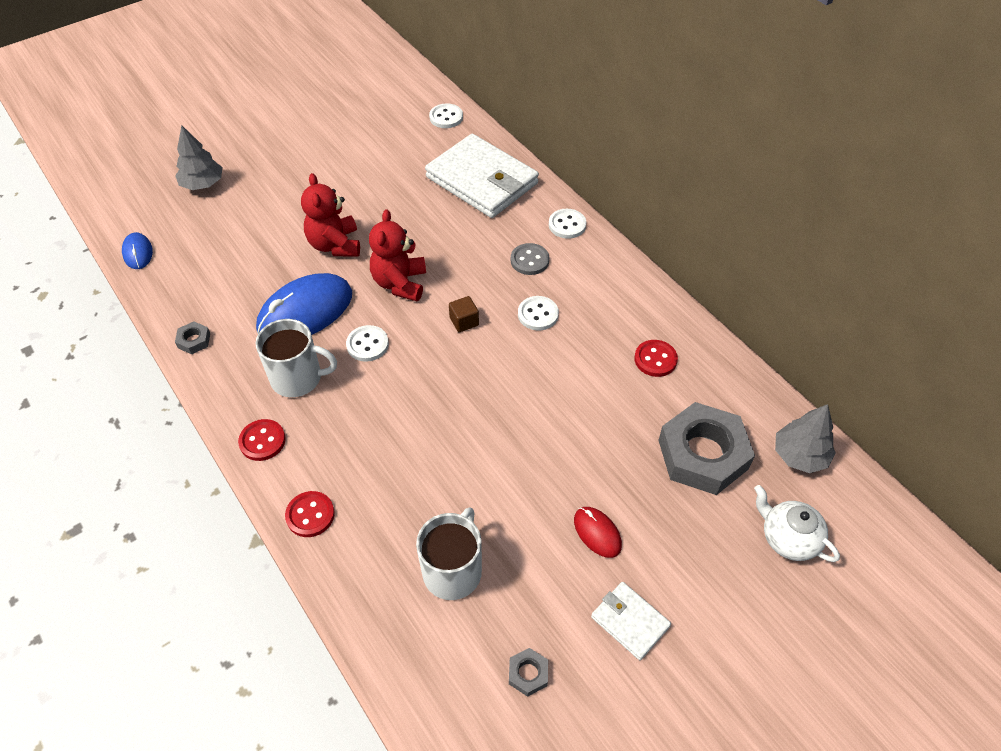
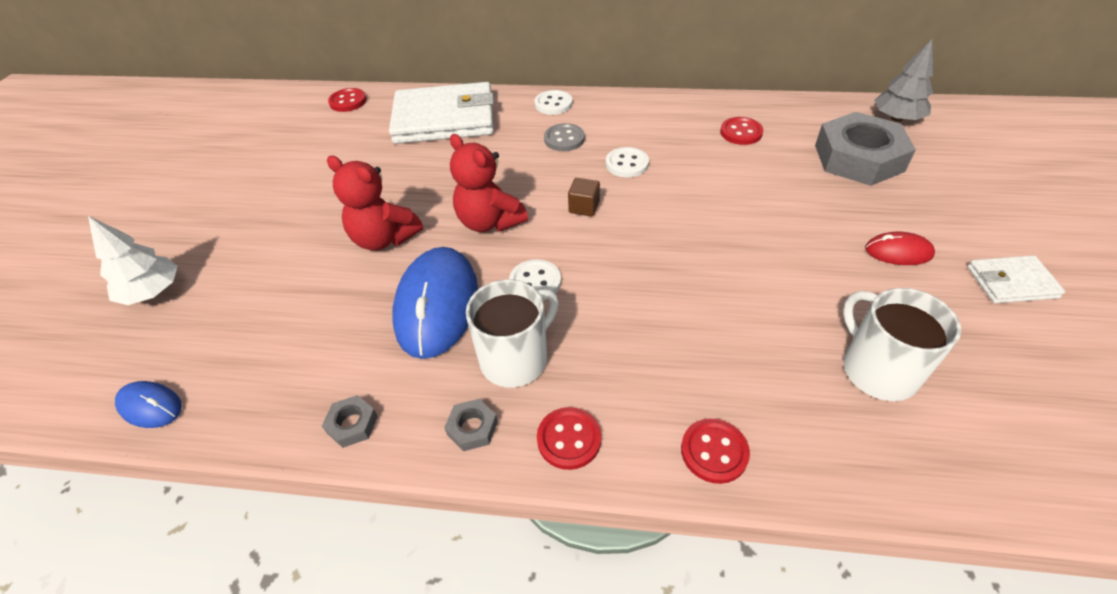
camera: 45 degrees left, 5 degrees down
(203, 184) = (153, 292): grey tree -> white tree
(446, 117) = (348, 101): white button -> red button
(528, 673) = (1040, 381): grey nut -> grey nut (472, 428)
(788, 538) = (973, 160): white teapot -> none

